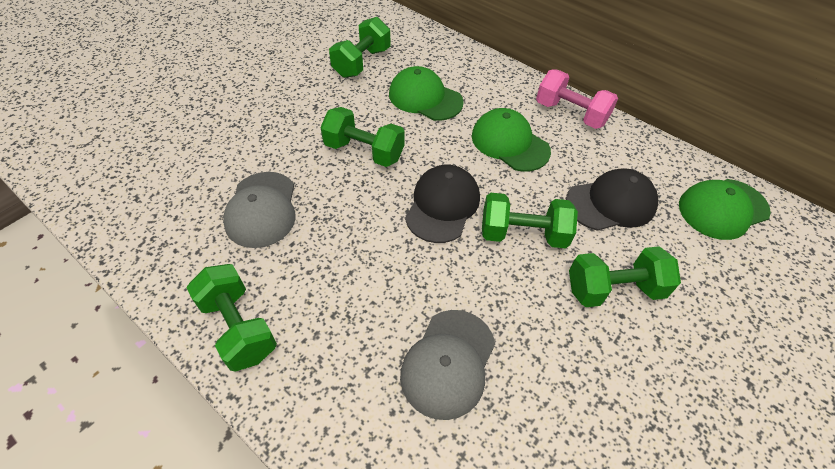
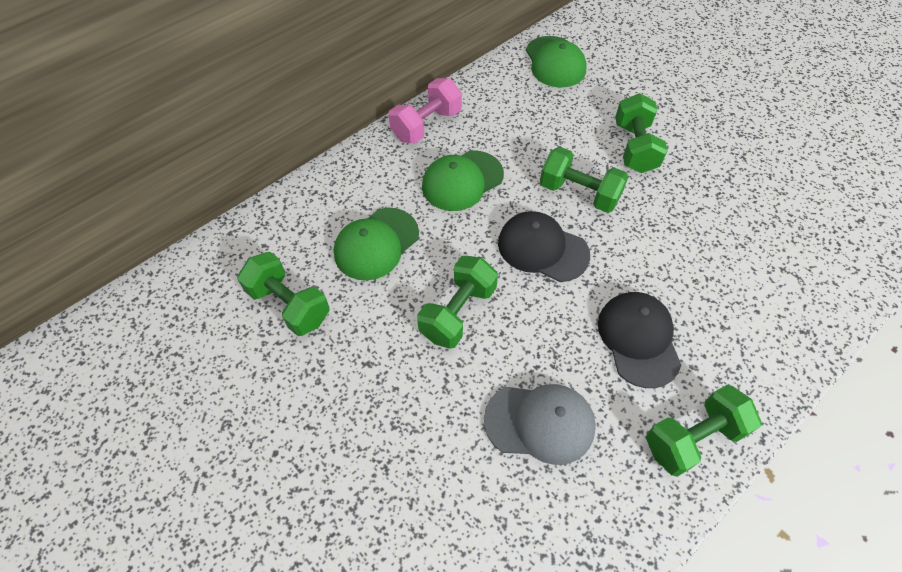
camera: 80 degrees left, 5 degrees up
(448, 363) = (710, 267): grey cap -> none
(523, 234) = (579, 193): green dumbbell -> green dumbbell turned 75 degrees counterclockwise
(611, 203) = (545, 126): black cap -> black cap (638, 339)

